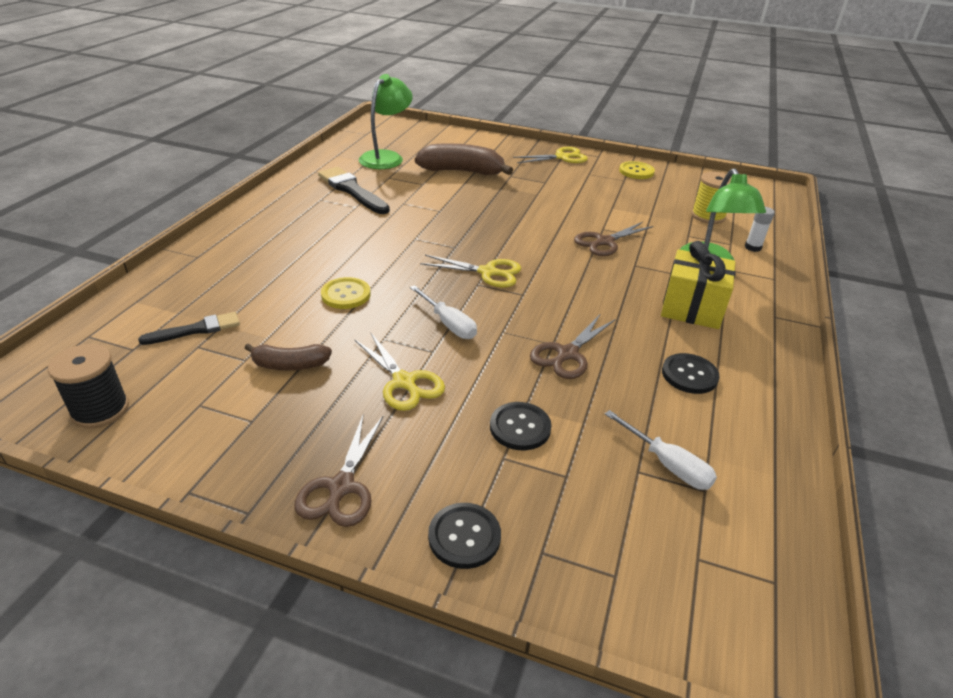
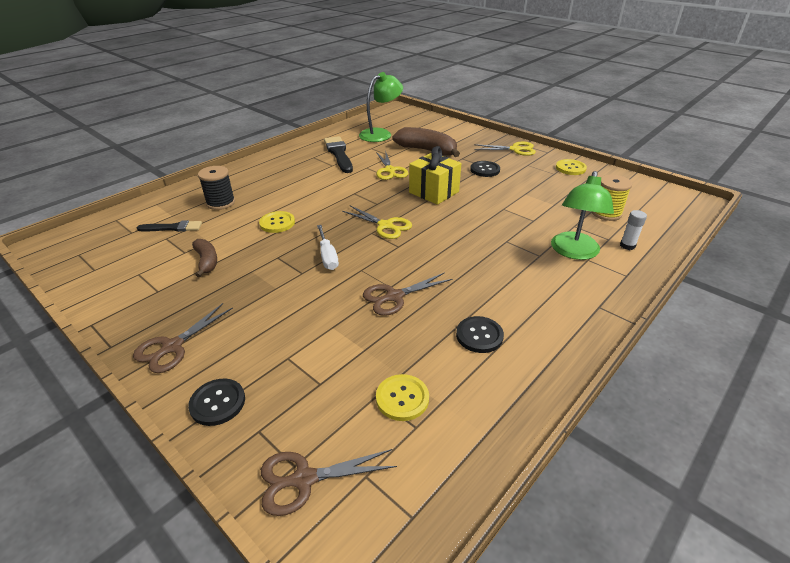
camera: 25 degrees right, 0 degrees up
(100, 410) = (87, 264): black spool -> black spool (220, 203)
(290, 365) = (207, 261): brown banana -> brown banana turned 135 degrees counterclockwise
(404, 382) = (266, 289): yellow scissors -> yellow scissors (390, 170)
(520, 427) = (316, 340): black button -> black button (485, 170)
(604, 242) = (496, 219): brown scissors -> brown scissors (304, 479)
(667, 464) = (402, 398): white screwdriver -> yellow button
(692, 308) = (526, 284): yellow gift -> yellow gift (434, 192)

